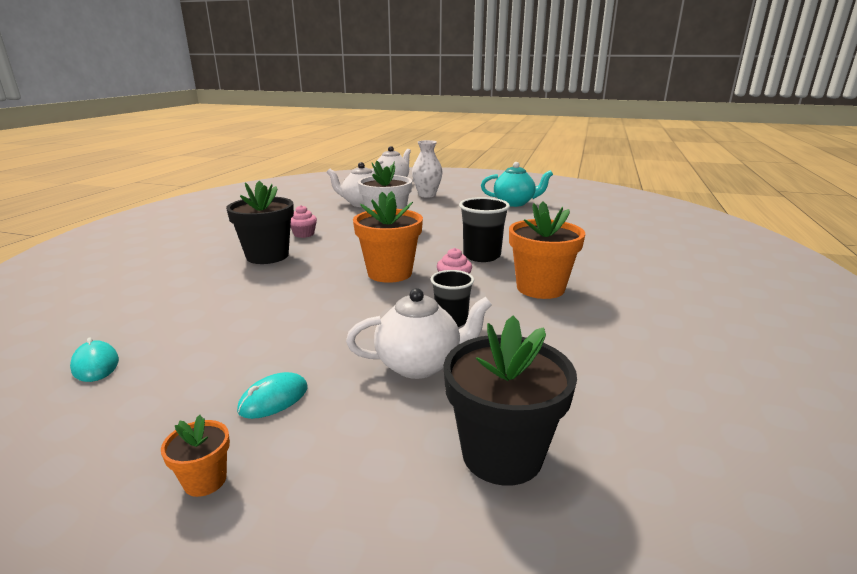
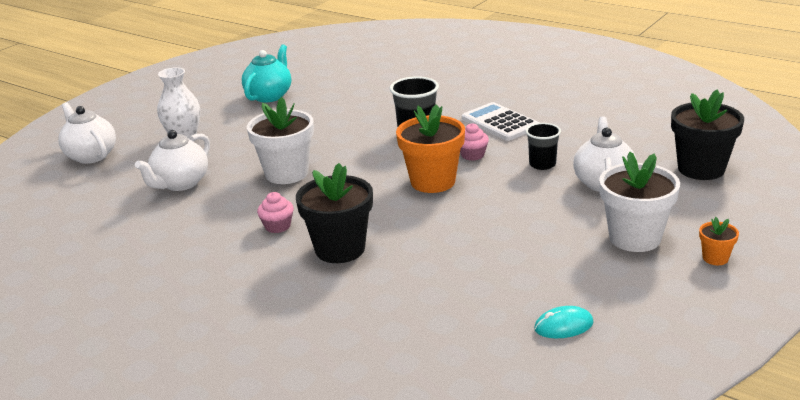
camera: 70 degrees left, 5 degrees up
(273, 399) = (635, 238): turquoise mouse -> white flower pot
(540, 288) = (500, 123): orange flower pot -> white calculator

